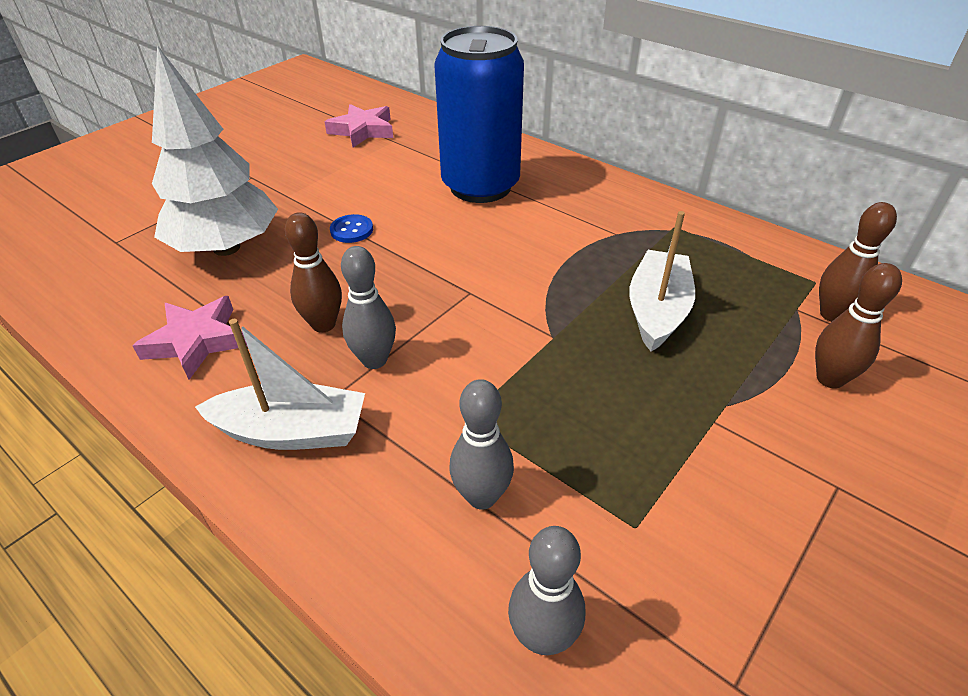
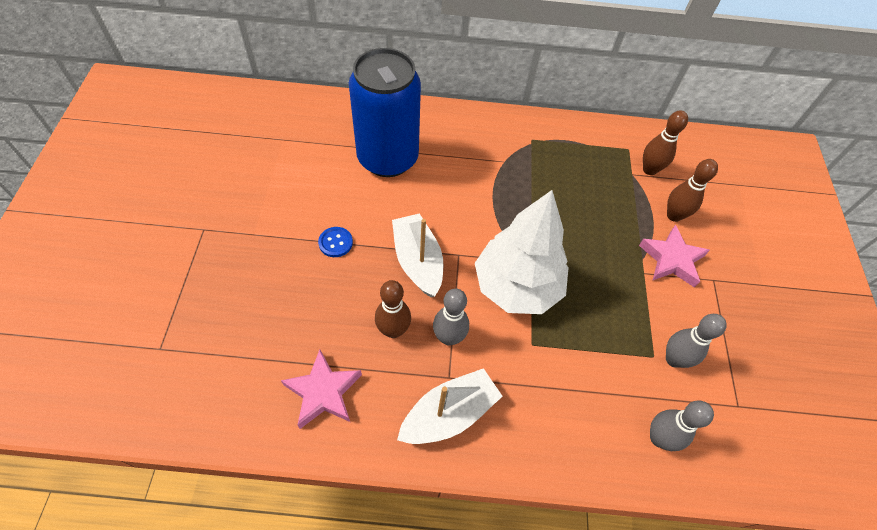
camera: 40 degrees left, 15 degrees up
(226, 248) = (259, 306): white tree -> white tree (516, 286)
(362, 130) = (247, 139): pink star -> pink star (672, 260)
(482, 496) = (578, 386): grey bowling pin -> grey bowling pin (674, 359)
(657, 311) = (569, 212): white boat -> white boat (418, 261)

